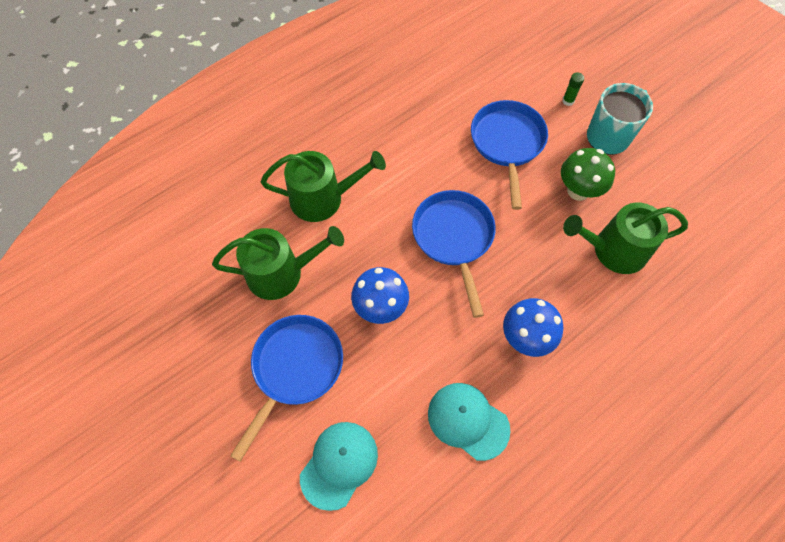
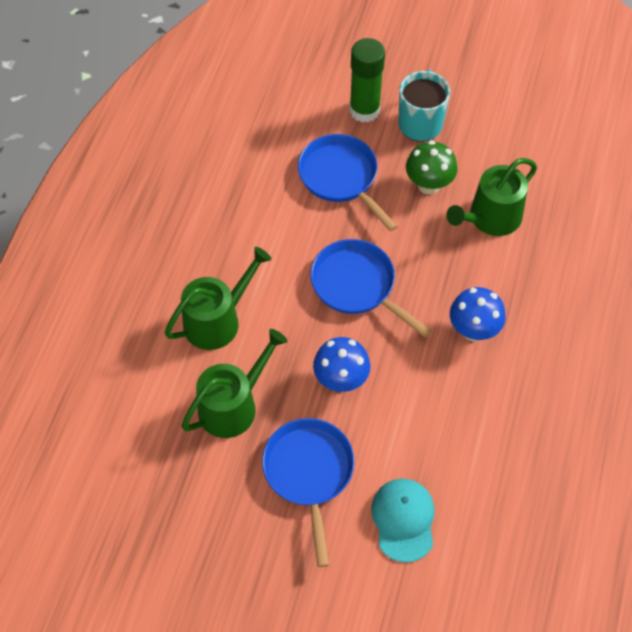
camera: 35 degrees left, 5 degrees down
(468, 421) = (476, 421): turquoise cap -> none
(568, 101) = (364, 110): green glue stick -> green glue stick, size x2.47

